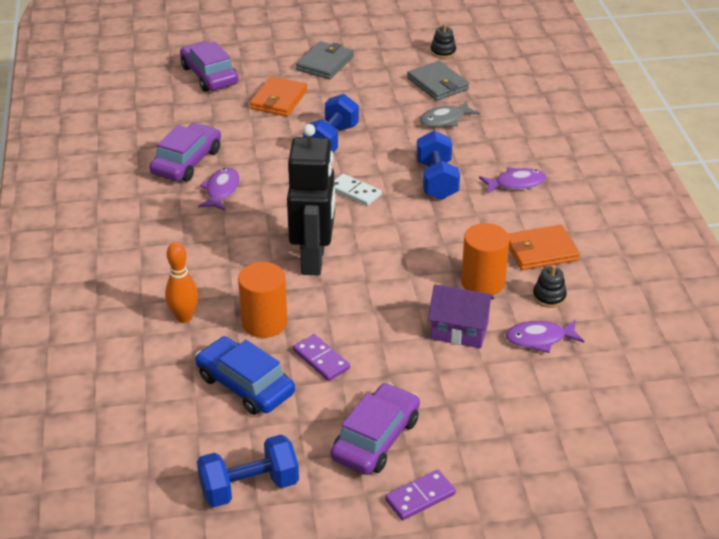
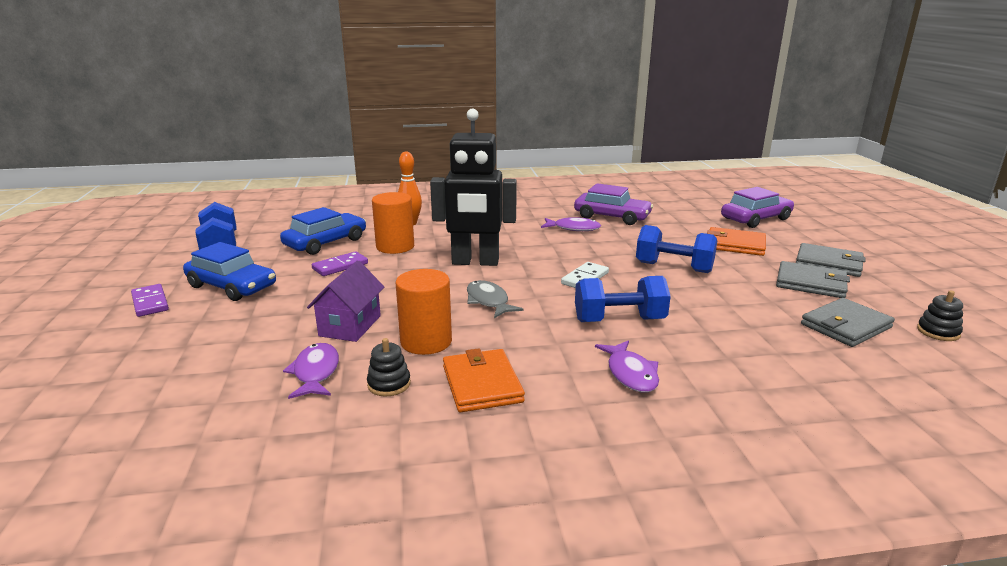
camera: 90 degrees right, 15 degrees down
(365, 81) = (811, 283): none -> grey wallet
(376, 439) = (231, 286): purple car -> blue car
(445, 120) = (758, 329): grey fish -> grey fish (488, 301)

